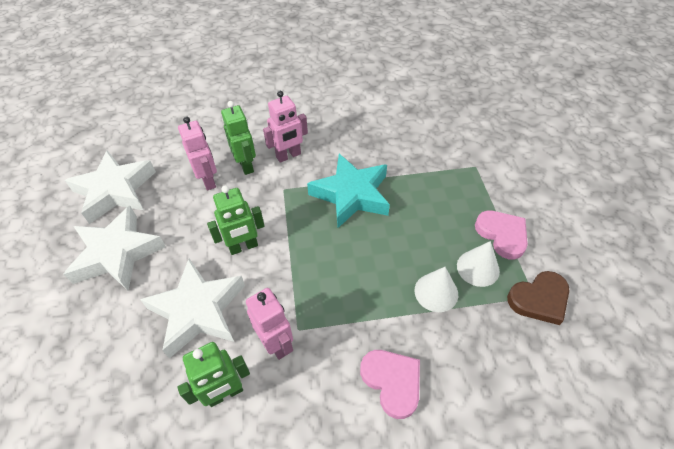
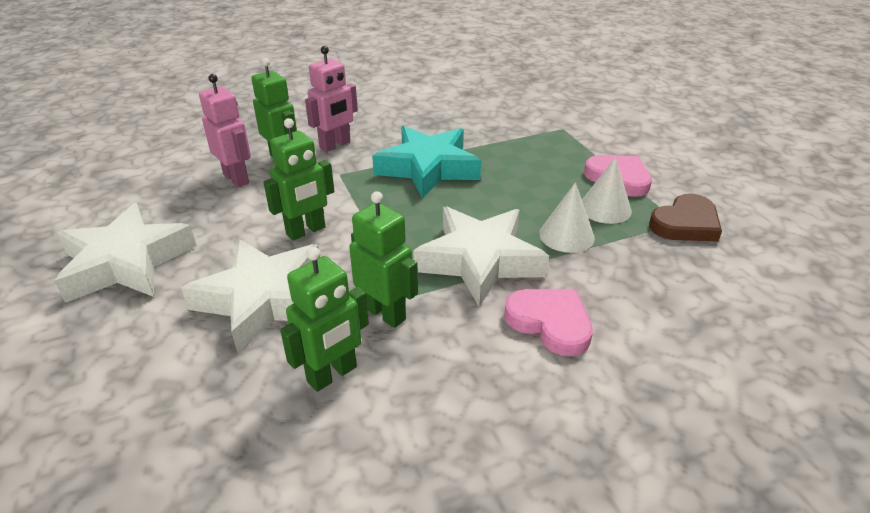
camera: 15 degrees left, 15 degrees down
(115, 191) = (105, 204): white star -> white star (479, 261)
(276, 343) = (385, 313): pink robot -> green robot

